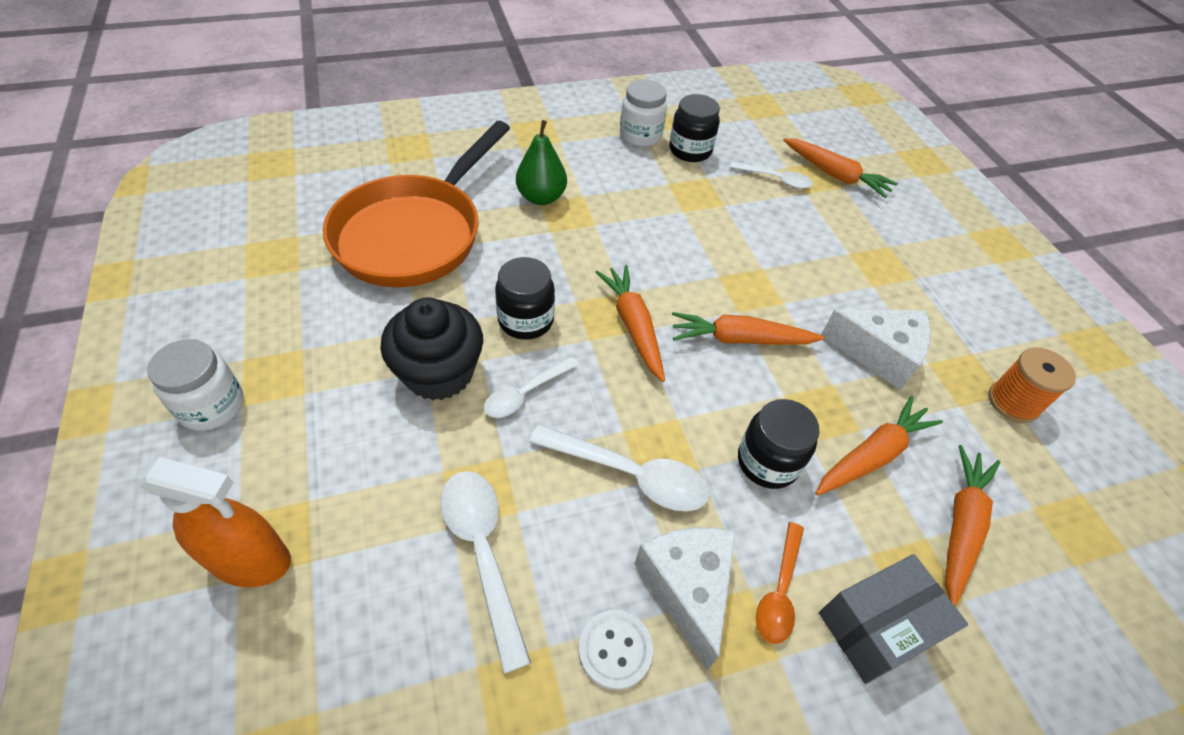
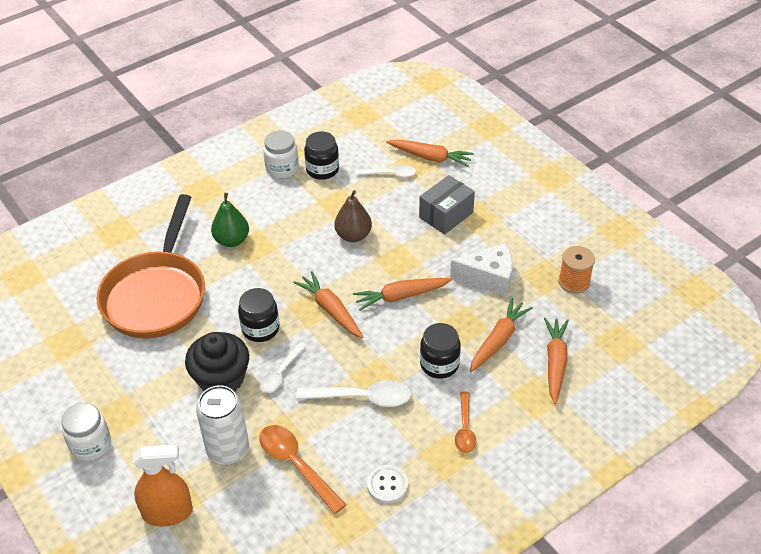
camera: 15 degrees left, 5 degrees down
(393, 487) = (228, 450): none -> white can
(483, 553) = (296, 465): white spoon -> orange spoon
(687, 589) = (415, 444): white cheese -> none
(701, 238) = (353, 235): none -> brown pear
(876, 627) = (520, 428): grey box -> grey box (446, 215)

